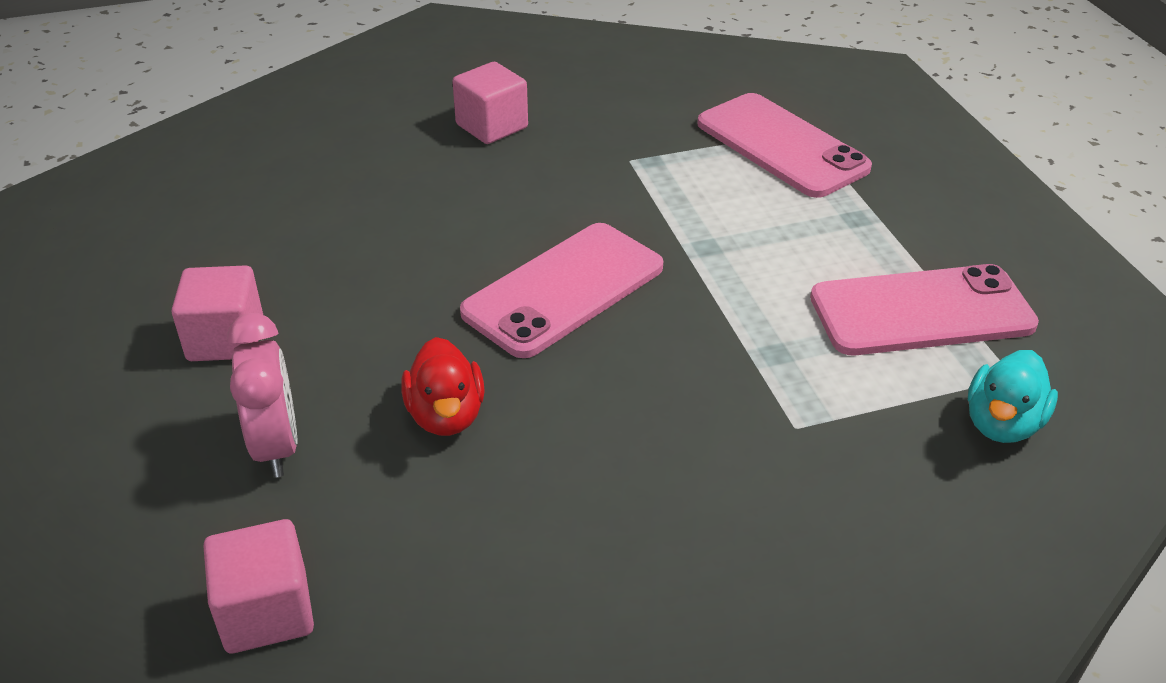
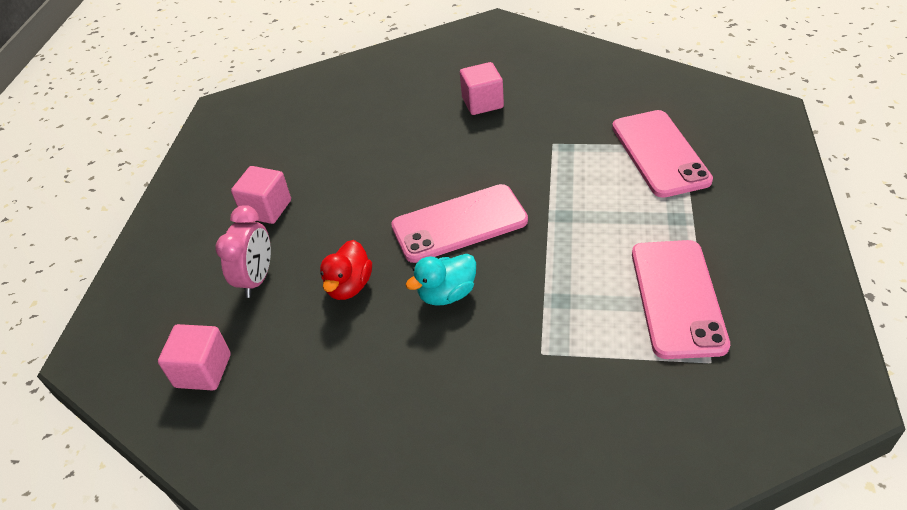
camera: 30 degrees right, 5 degrees up
(921, 312) = (677, 298): pink phone -> pink phone turned 75 degrees clockwise
(1002, 424) = (678, 392): turquoise duck -> turquoise duck (447, 294)

